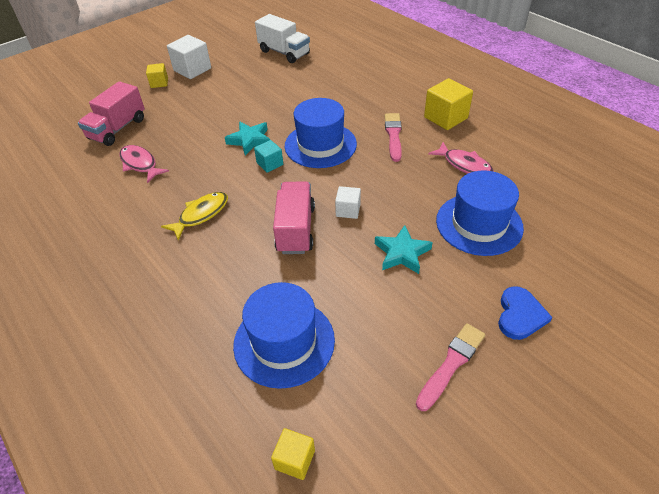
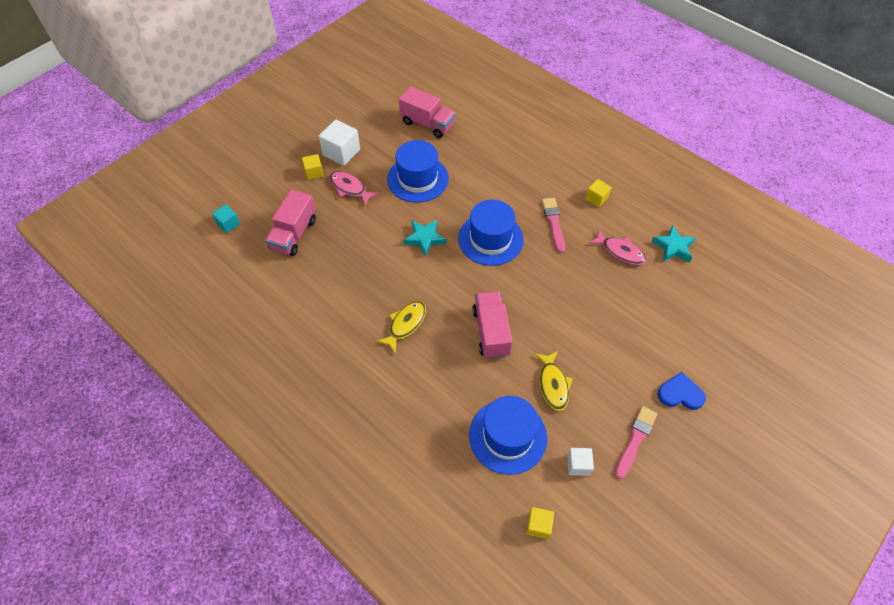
camera: 10 degrees left, 10 degrees up
(140, 164) = (331, 274): pink fish -> pink fish (350, 188)
(270, 164) = (450, 264): turquoise cube -> turquoise cube (228, 224)
(284, 53) = (427, 124): white truck -> pink truck
(348, 210) = (530, 308): white cube -> white cube (578, 465)
(356, 289) = (553, 384): none -> yellow fish
(402, 253) = (582, 347): turquoise star -> turquoise star (673, 247)
(445, 118) = (596, 198): yellow cube -> yellow cube, size x0.58
(479, 224) = (640, 312): blue hat -> blue hat (418, 179)
(520, 315) = (680, 394): blue heart -> blue heart turned 90 degrees counterclockwise

